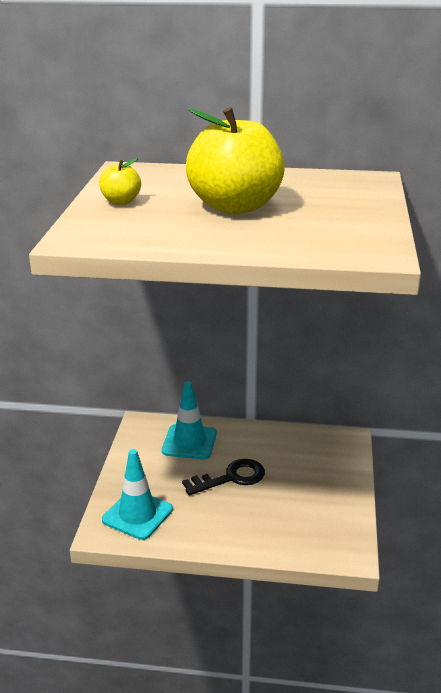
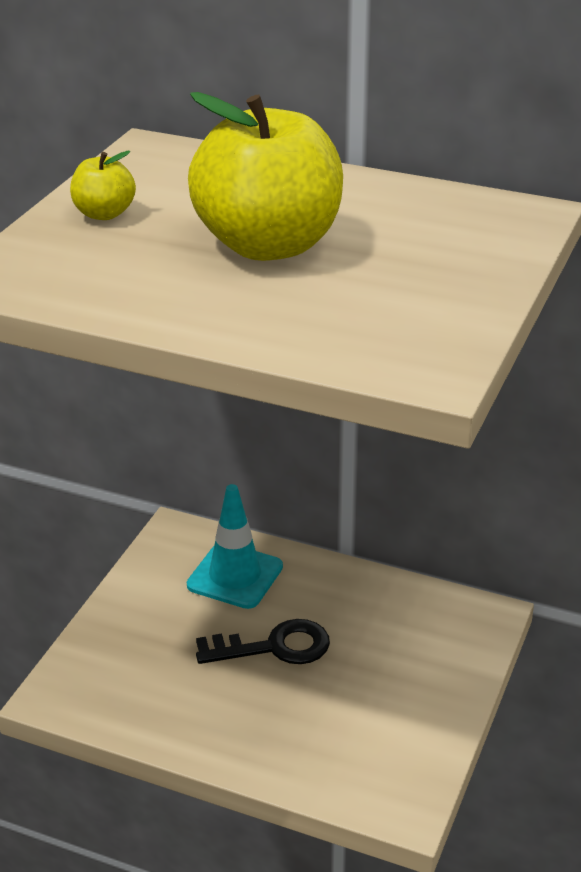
camera: 15 degrees right, 5 degrees up
(137, 514) = (112, 680): turquoise traffic cone -> none

